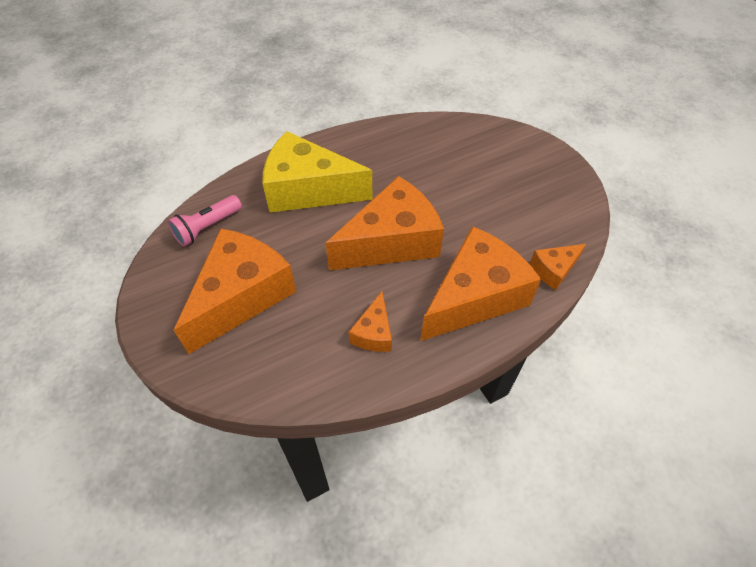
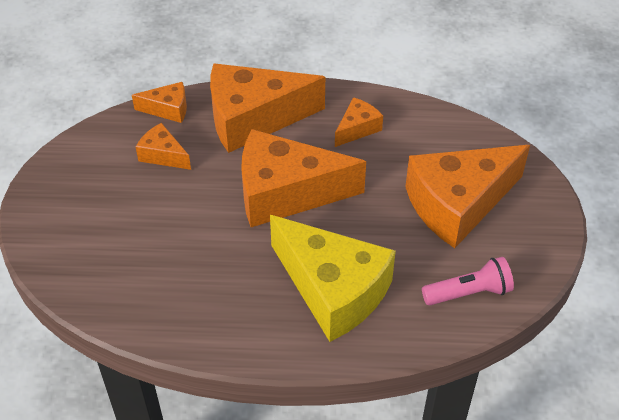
camera: 150 degrees left, 5 degrees down
(513, 228) = (163, 155): none -> orange cheese

